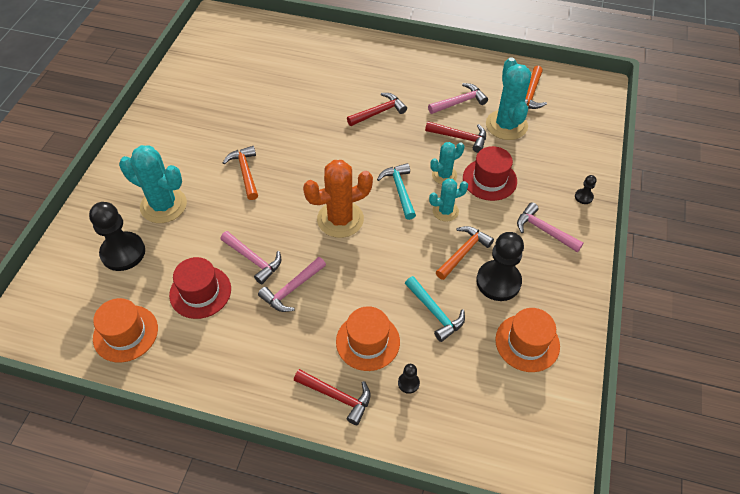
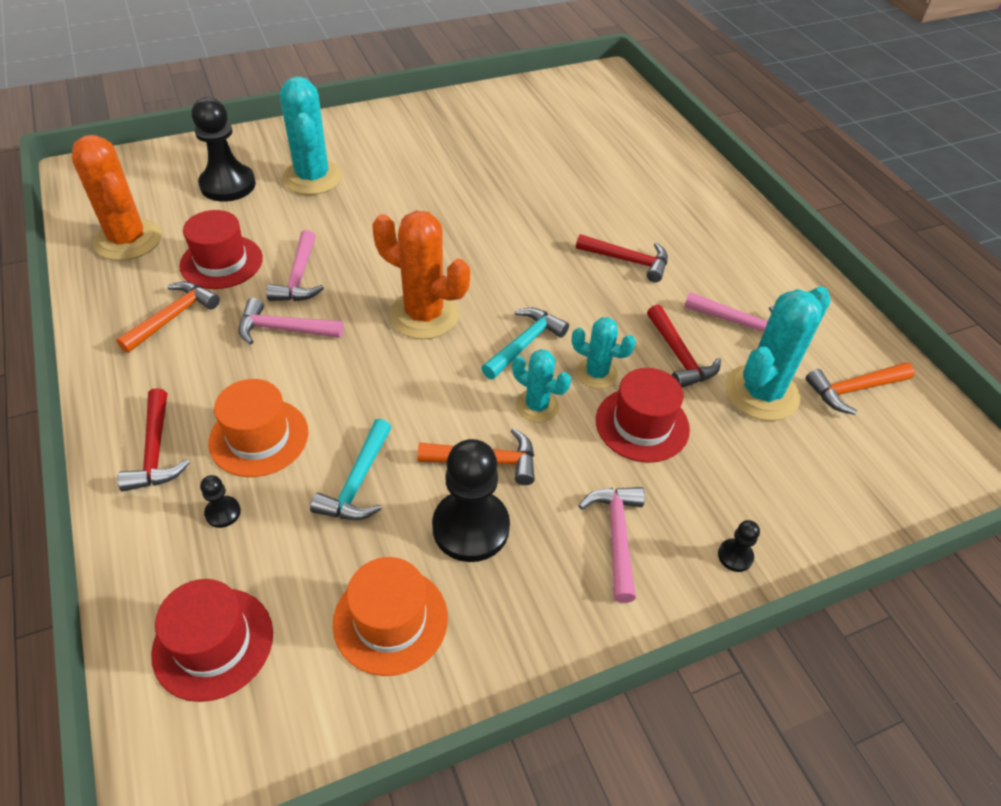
camera: 50 degrees right, 5 degrees down
(125, 333) = (128, 240): orange hat -> orange cactus
(245, 172) = (415, 207): orange hammer -> orange hammer (173, 317)
(488, 424) = (213, 643): none -> red hat

